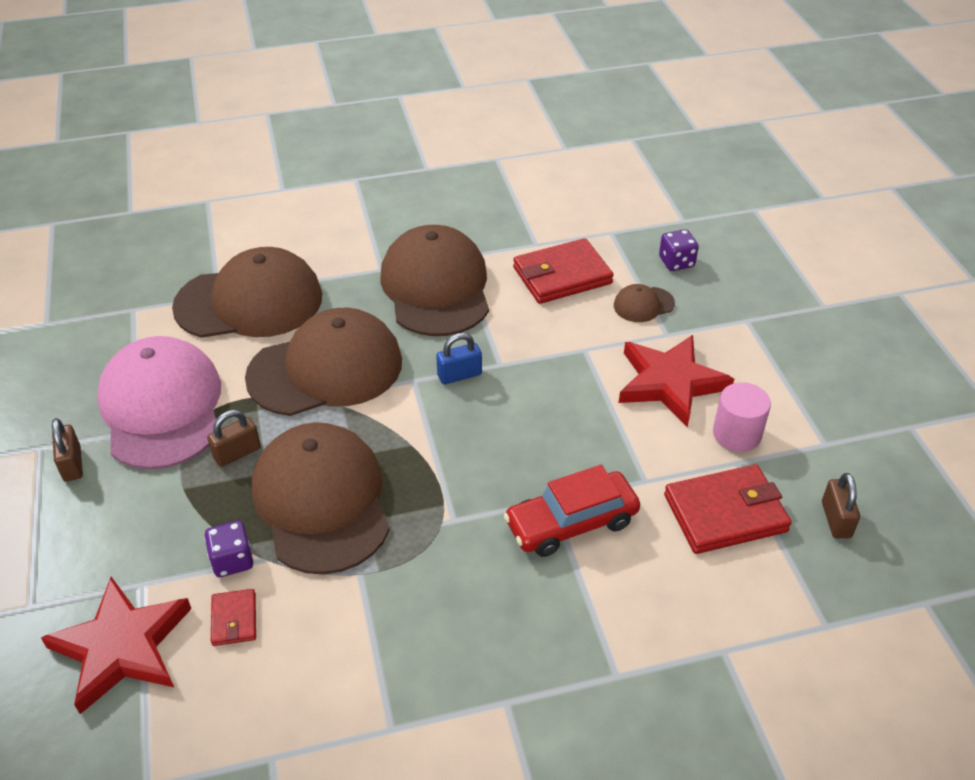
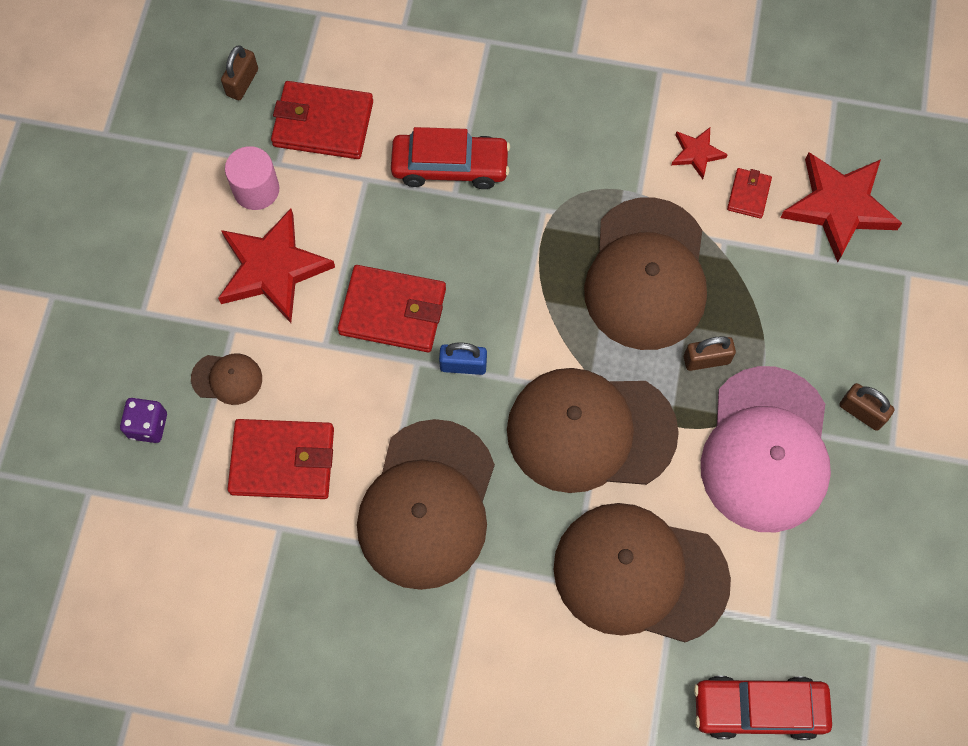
camera: 155 degrees left, 25 degrees up
(72, 464) = (861, 412): brown padlock -> brown padlock turned 60 degrees counterclockwise
(134, 264) = (758, 708): none -> red car
(232, 560) = (737, 247): purple dice -> none
(309, 642) = (697, 153): none -> red star
(544, 390) = (393, 311): none -> red wallet

